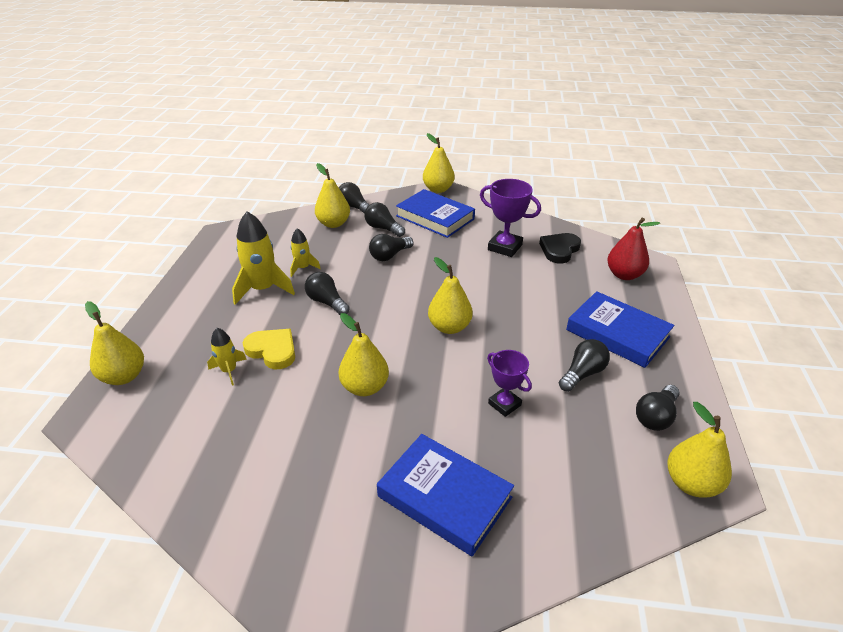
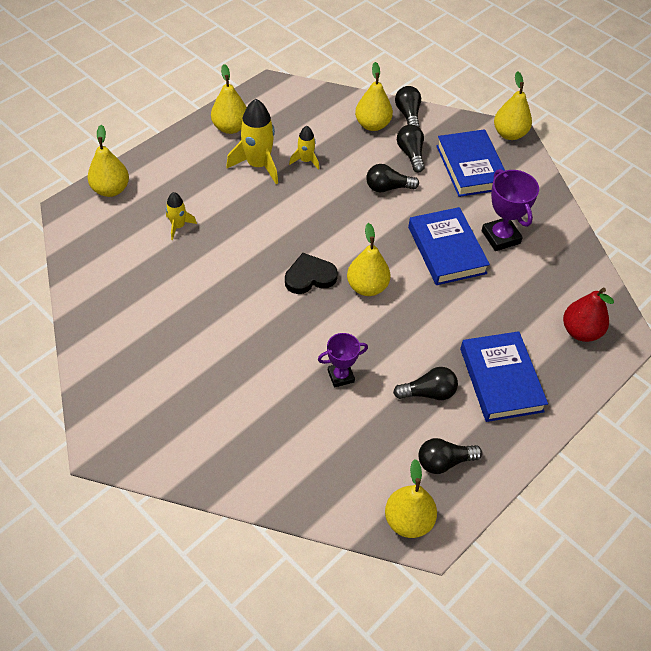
camera: 35 degrees right, 15 degrees up
(272, 350) = (220, 227): yellow heart -> none
(327, 302) = (294, 206): black light bulb -> none
(365, 387) = (256, 298): yellow pear -> yellow pear (230, 127)
(444, 497) = (233, 410): blue book -> blue book (446, 250)
(504, 404) = (340, 376): purple trophy -> purple trophy turned 75 degrees clockwise
(559, 250) = (550, 269): black heart -> black heart (309, 277)

